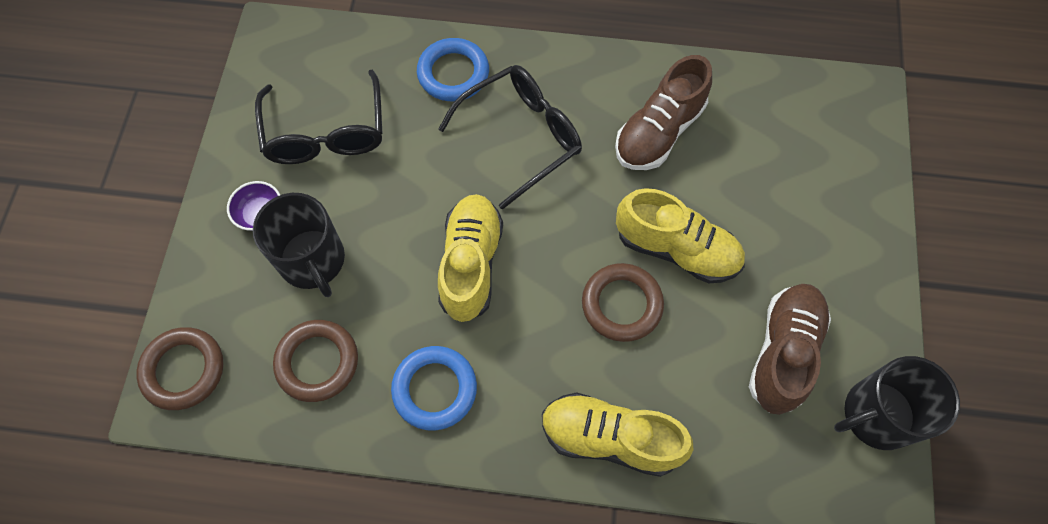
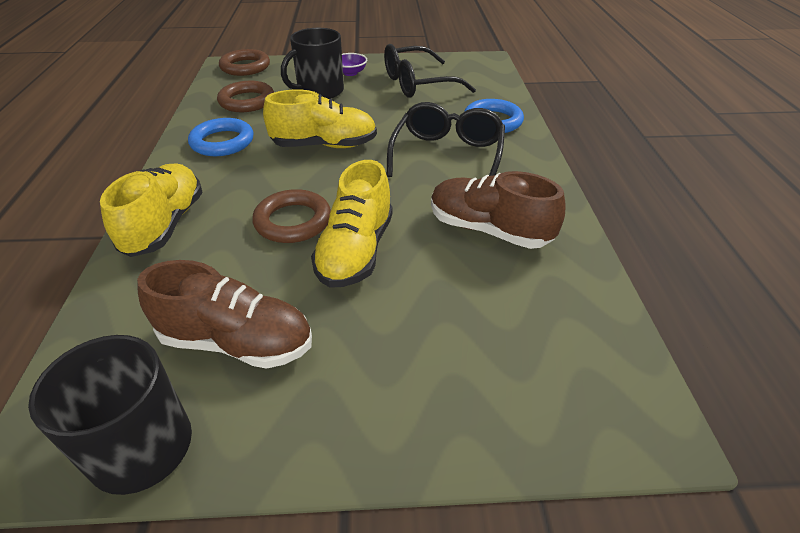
camera: 80 degrees right, 25 degrees down
(521, 137) = (447, 155): black glasses -> black glasses turned 120 degrees counterclockwise

